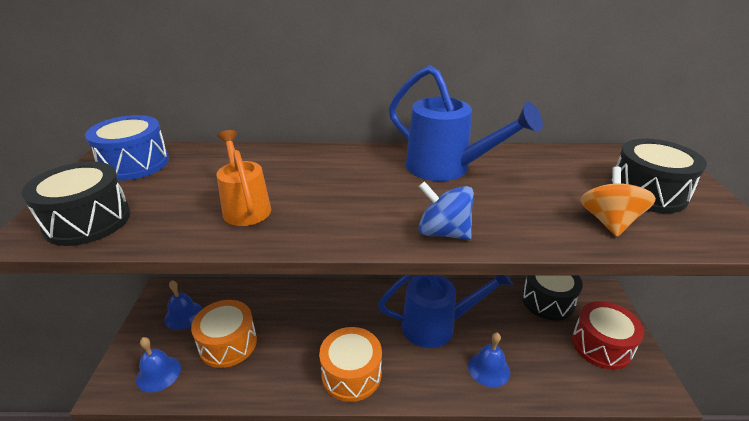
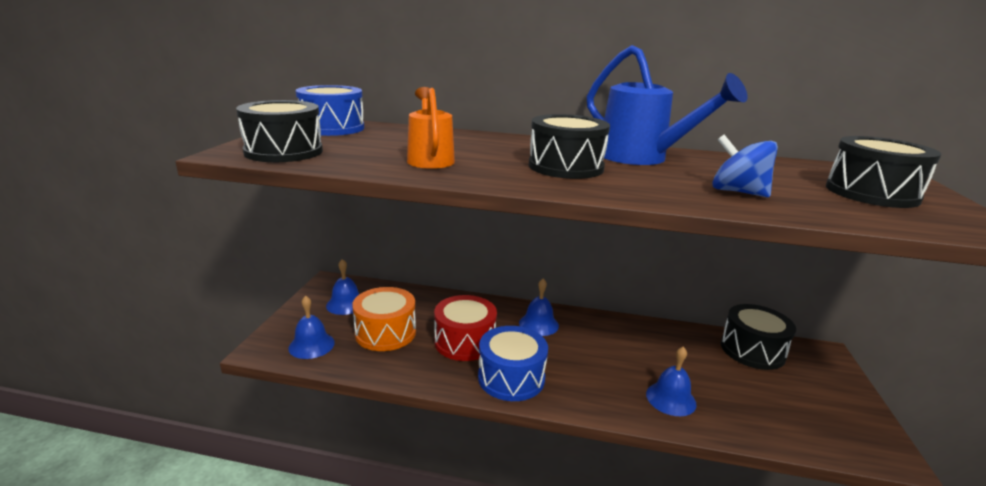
camera: 10 degrees right, 10 degrees down
(351, 374) = (511, 378): orange drum -> blue drum
(367, 306) = (538, 324): none -> blue bell
(380, 197) = (565, 167): none -> black drum
(437, 326) = (615, 352): blue watering can -> none
(443, 232) = (627, 192): blue spinning top -> blue spinning top (737, 192)
(601, 345) = (815, 400): red drum -> red drum (464, 342)
(609, 222) = (819, 205): orange spinning top -> none

